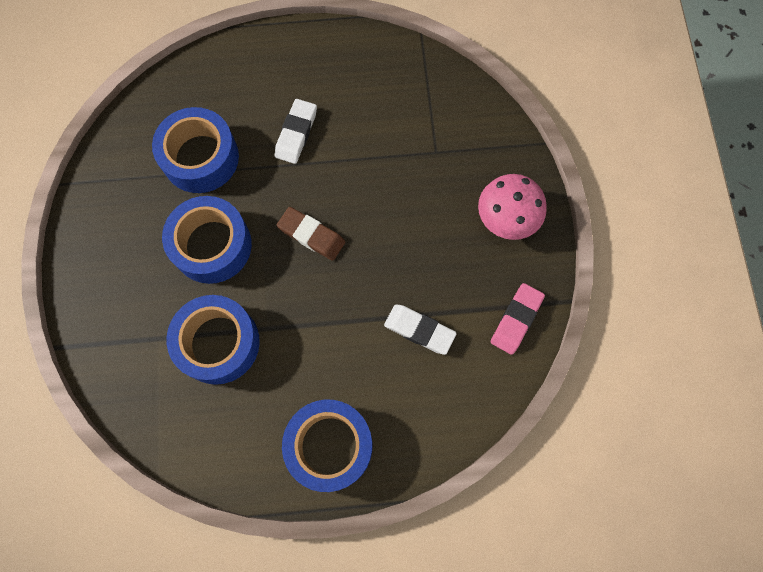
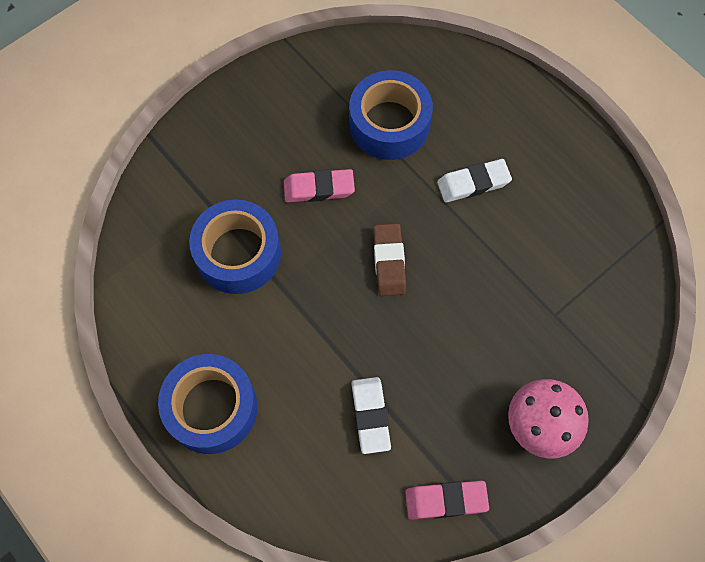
camera: 55 degrees right, 5 degrees down
(212, 245) = (319, 188): blue tape -> pink eraser

